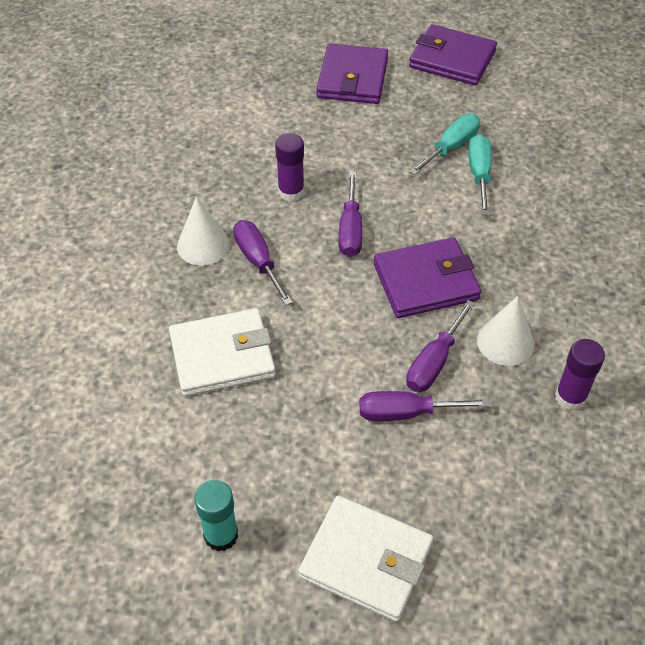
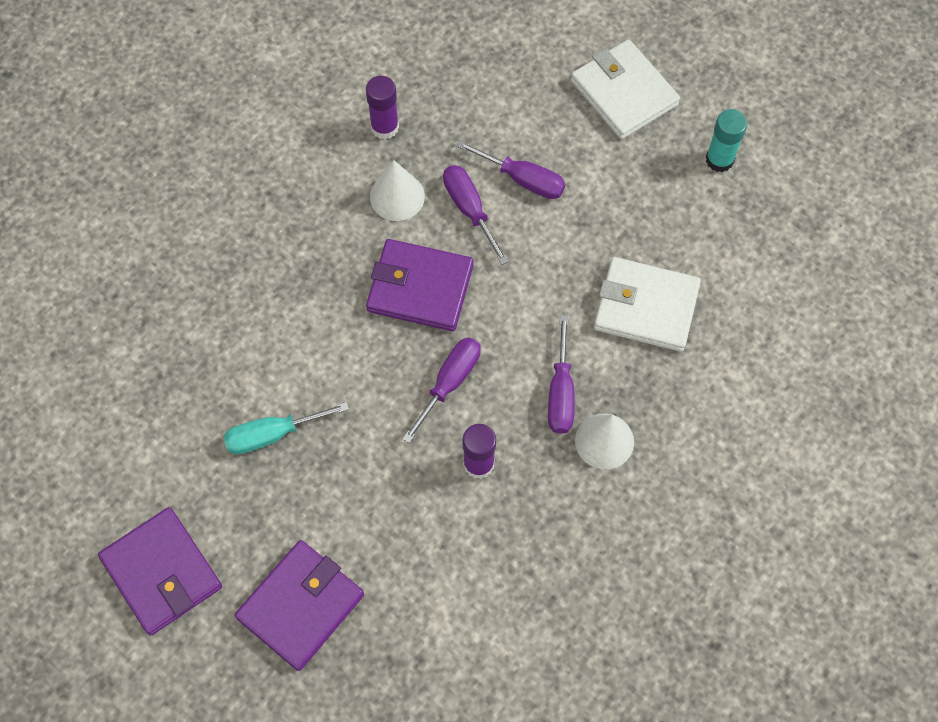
camera: 150 degrees left, 15 degrees up
(434, 362) = (469, 209): purple screwdriver -> purple screwdriver turned 90 degrees counterclockwise
(479, 174) = (273, 382): turquoise screwdriver -> none

